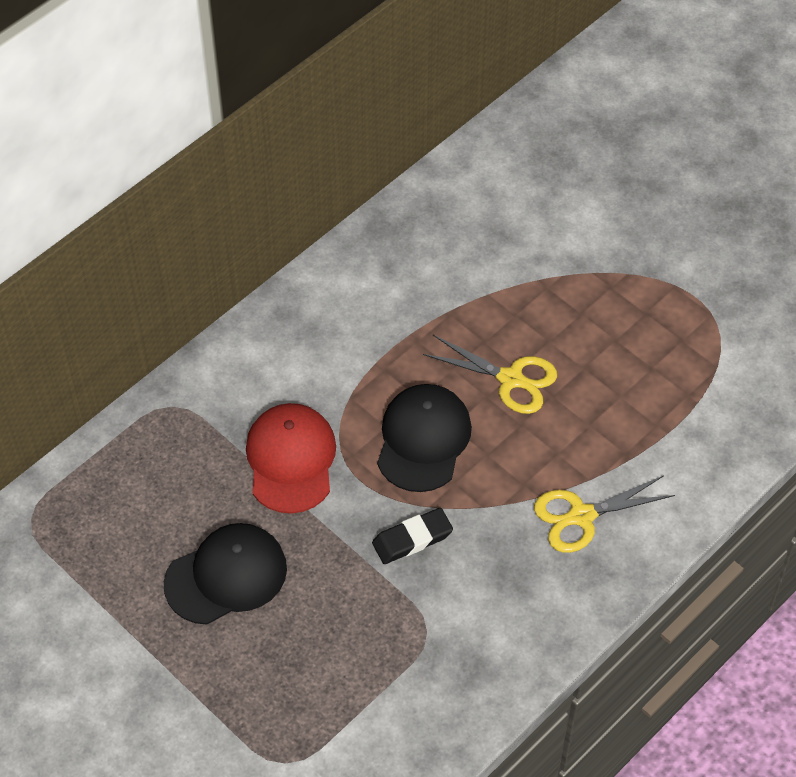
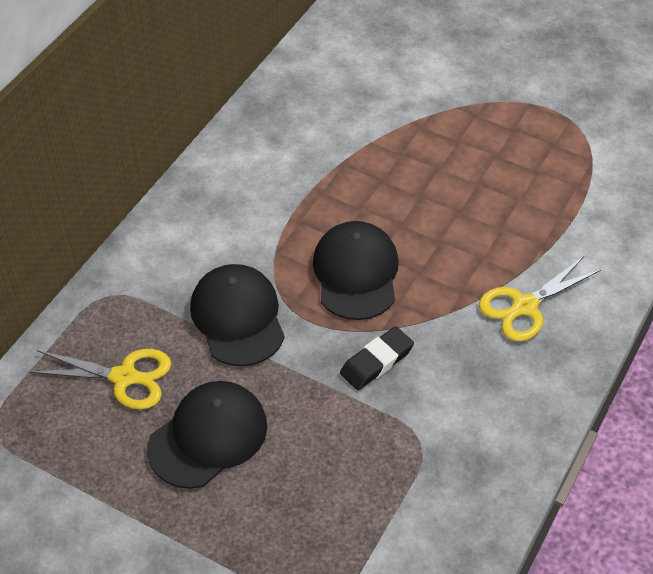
camera: 15 degrees left, 5 degrees down
(291, 460) = (238, 317): red cap -> black cap
(510, 379) = (416, 206): yellow scissors -> yellow scissors (124, 377)

